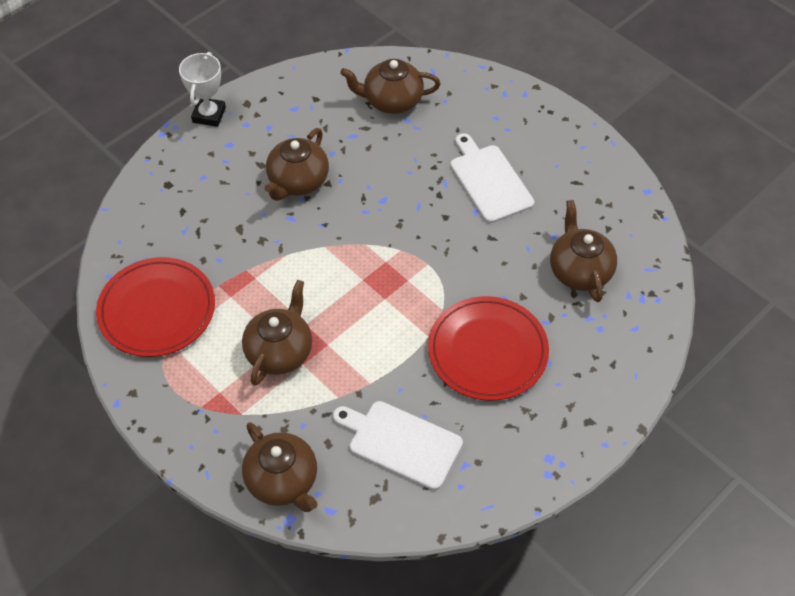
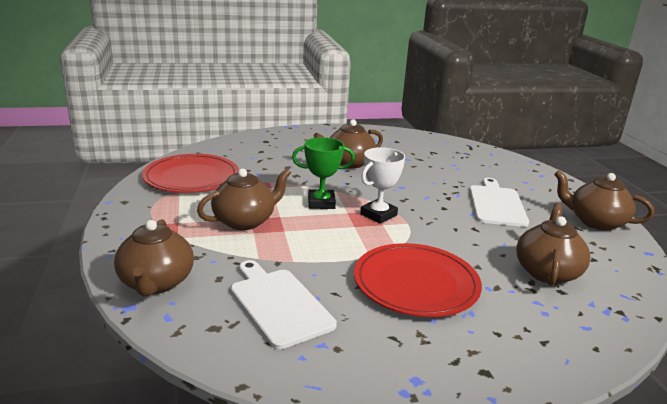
camera: 30 degrees right, 30 degrees down
(209, 115) = (322, 128): white trophy -> white trophy (378, 215)
(326, 277) = (321, 203): none -> green trophy
(391, 101) = (449, 155): brown teapot -> brown teapot (595, 222)

